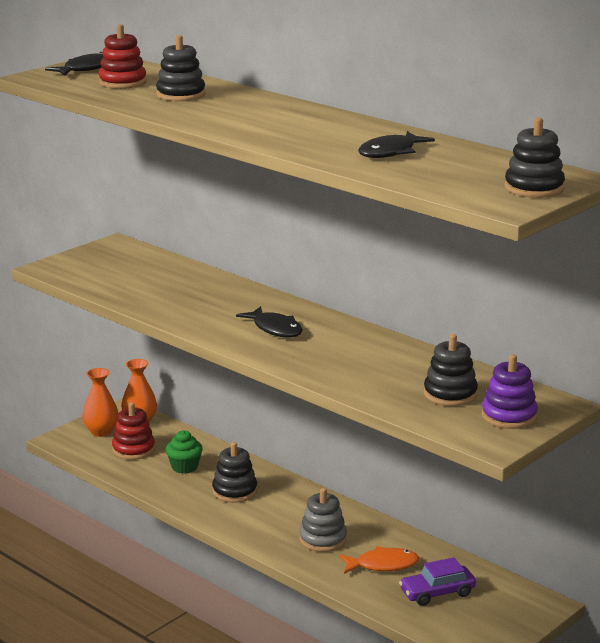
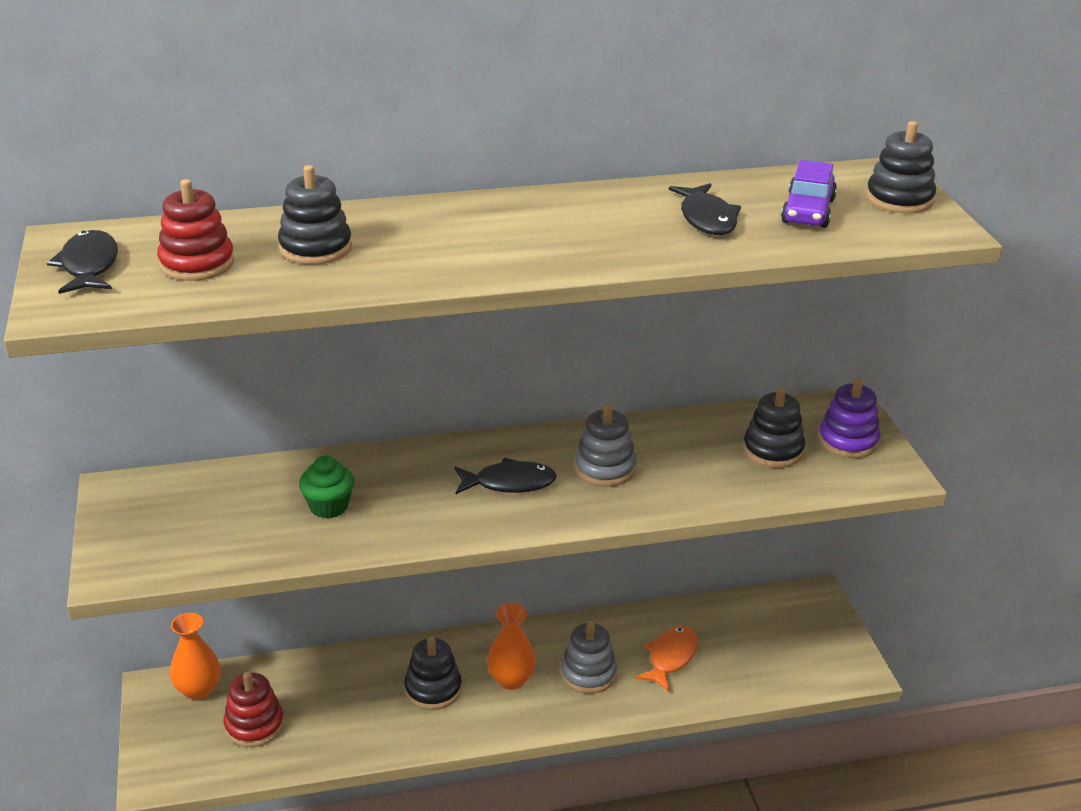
camera: 55 degrees left, 10 degrees up
(101, 432) = (180, 733): orange vase -> orange vase (511, 680)
(184, 467) = (341, 703): green cupcake -> green cupcake (329, 506)
(336, 350) = (605, 468): none -> grey stacking toy
(437, 593) = (747, 648): purple car -> purple car (808, 211)

